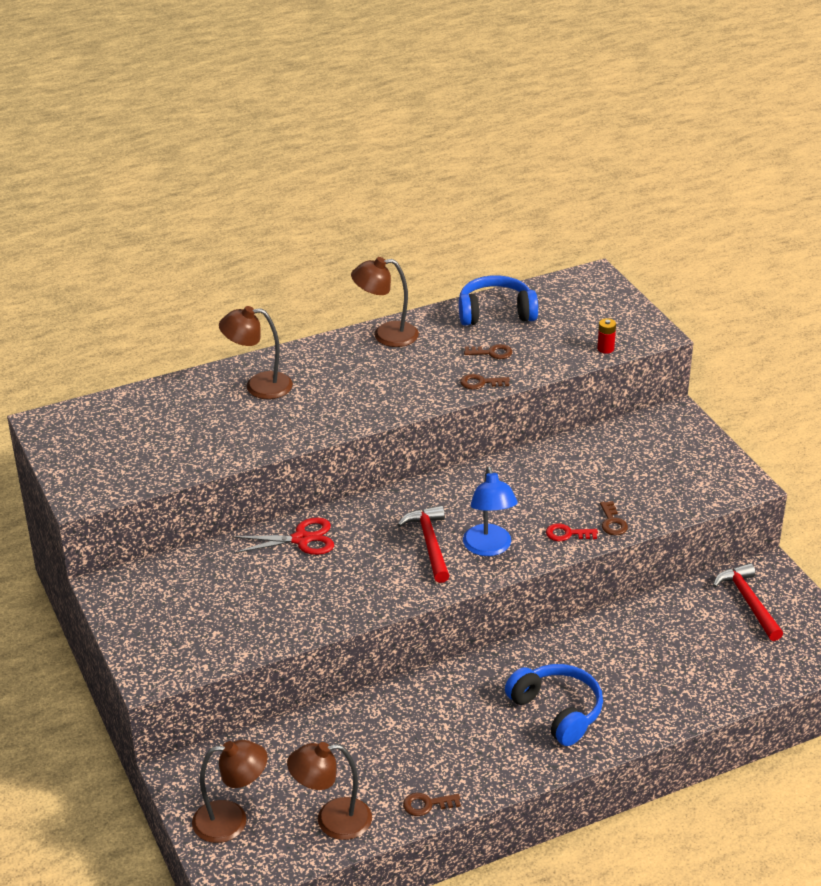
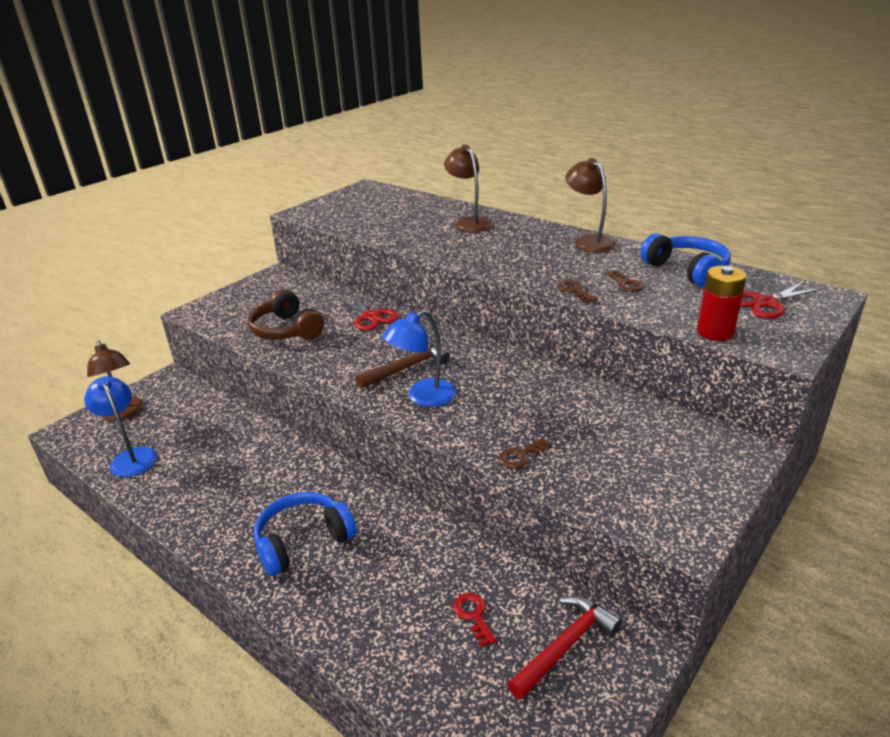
camera: 65 degrees right, 5 degrees down
(275, 608) = (286, 330): none -> brown headphones
(332, 820) = (131, 457): brown lamp -> blue lamp
(427, 804) = (158, 499): brown key -> none
(429, 544) = (406, 368): red hammer -> brown hammer
(557, 711) = (303, 541): blue headphones -> blue headphones turned 150 degrees counterclockwise
(567, 534) = (478, 433): red key -> red key (473, 615)
(583, 306) = (766, 303): none -> red scissors
(605, 349) = (715, 332): red battery -> red battery, size x1.80

